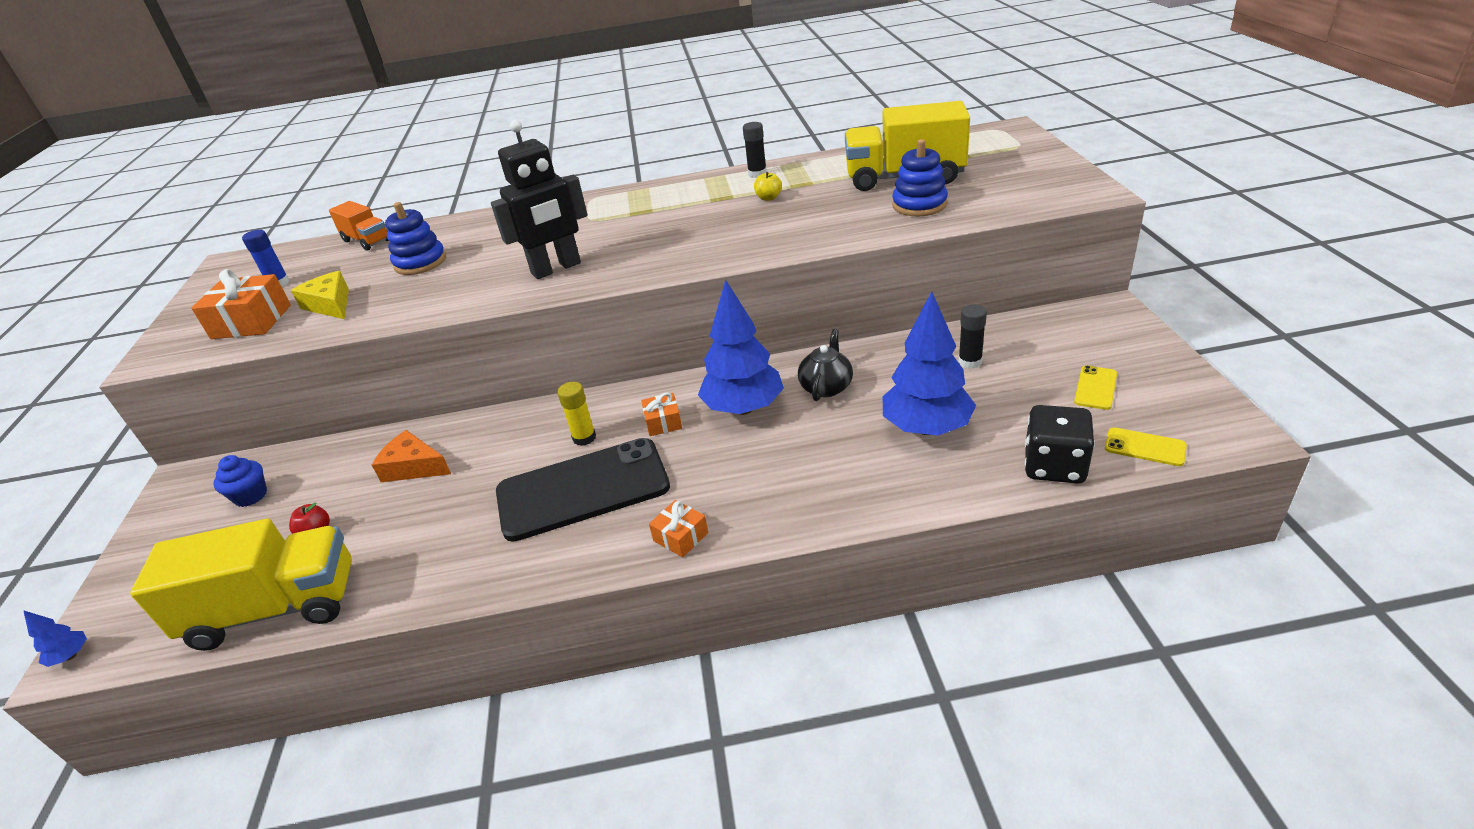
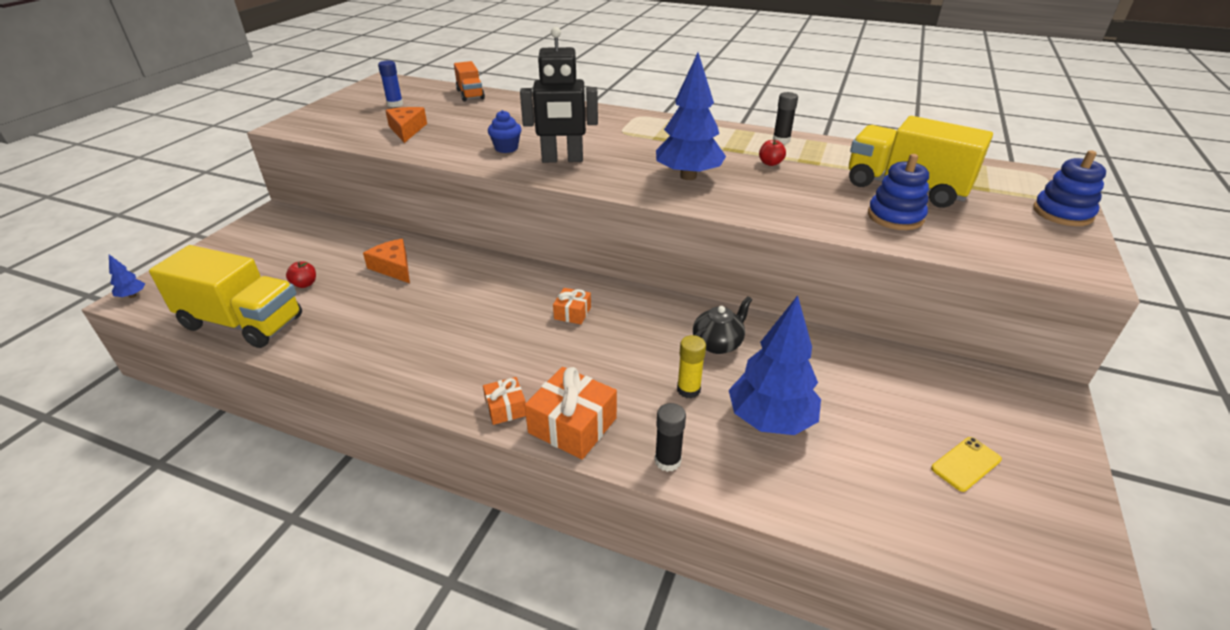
camera: 25 degrees right, 0 degrees up
(251, 322) = (356, 124): orange gift -> orange gift (572, 425)
(251, 496) = (295, 242): blue cupcake -> blue cupcake (506, 148)
(330, 304) = (407, 130): yellow cheese -> orange cheese
(420, 262) = (485, 121): blue stacking toy -> blue stacking toy (1062, 213)
(582, 489) = (476, 336): black phone -> none
(584, 438) = (511, 298): yellow glue stick -> yellow glue stick (688, 390)
(743, 408) = (639, 330): blue tree -> blue tree (688, 176)
(768, 198) = (770, 163): yellow apple -> red apple
(970, 362) = (862, 380): black glue stick -> black glue stick (667, 461)
(1054, 466) = (857, 516): black dice -> none
(1145, 447) = (967, 548): yellow phone -> none

